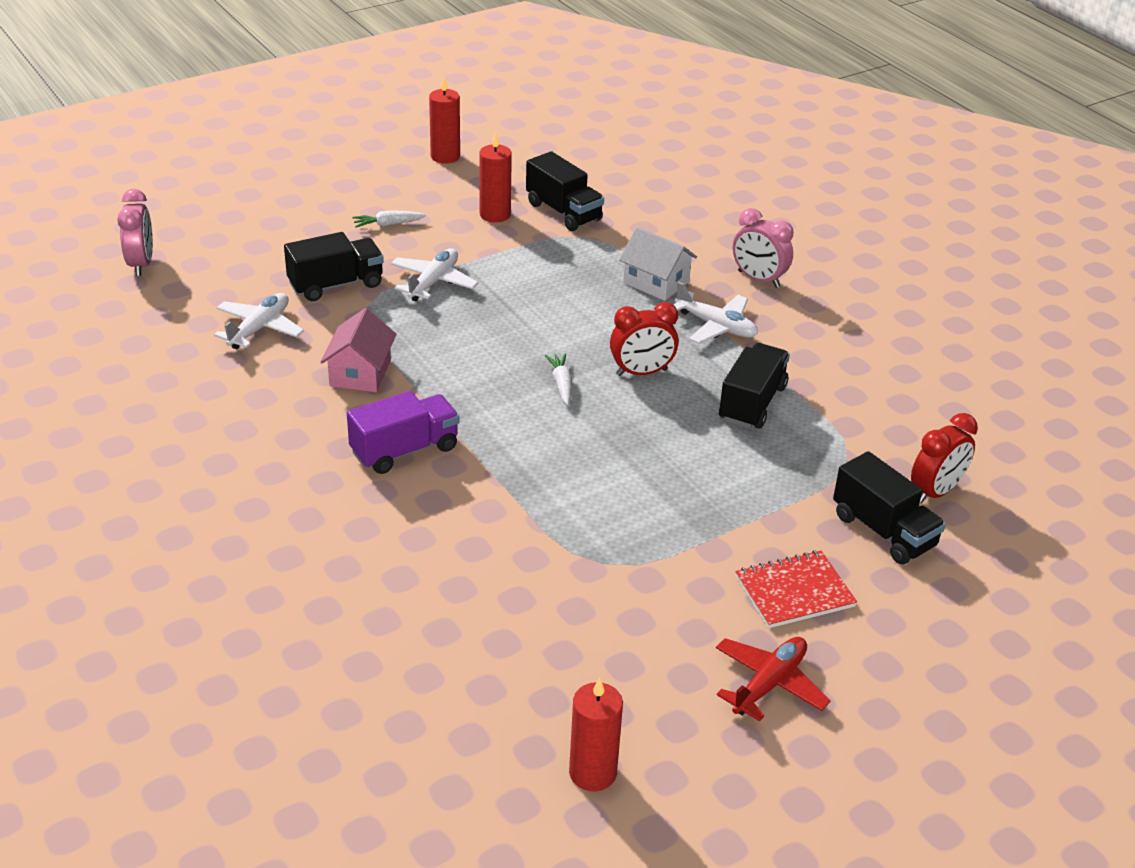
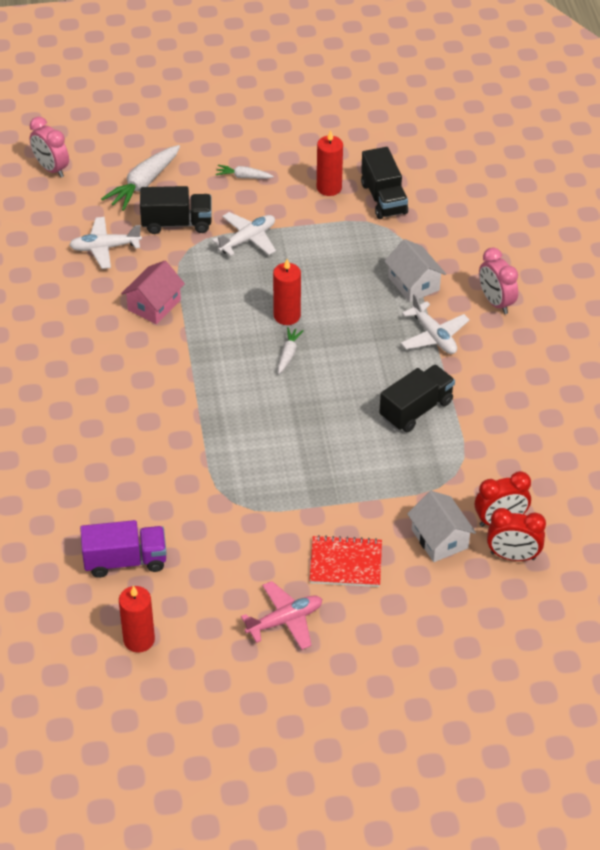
camera: 25 degrees right, 10 degrees up
(141, 264) = (51, 169): pink clock -> pink clock turned 120 degrees clockwise
(259, 328) = (105, 248): white plane -> white plane turned 150 degrees counterclockwise
(269, 255) = (143, 184): none -> white carrot
(404, 450) = (150, 376): purple truck -> purple truck (125, 561)
(445, 156) = (323, 120): red candle -> red candle (287, 316)
(641, 372) = (352, 360): red clock -> red clock (513, 556)
(769, 684) = (285, 620): red plane -> pink plane
(883, 531) = (439, 539): black truck -> white house

